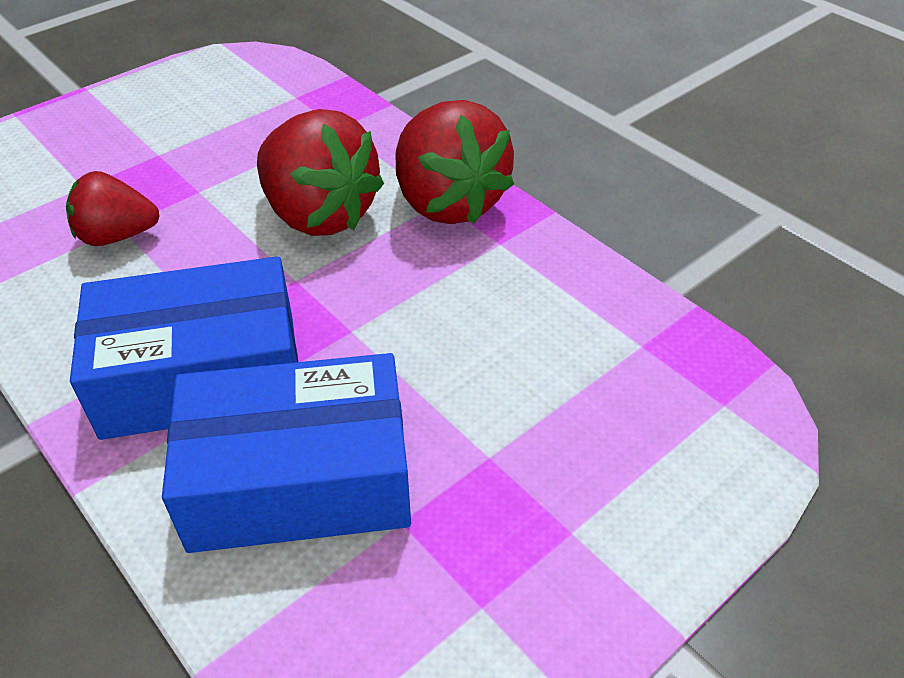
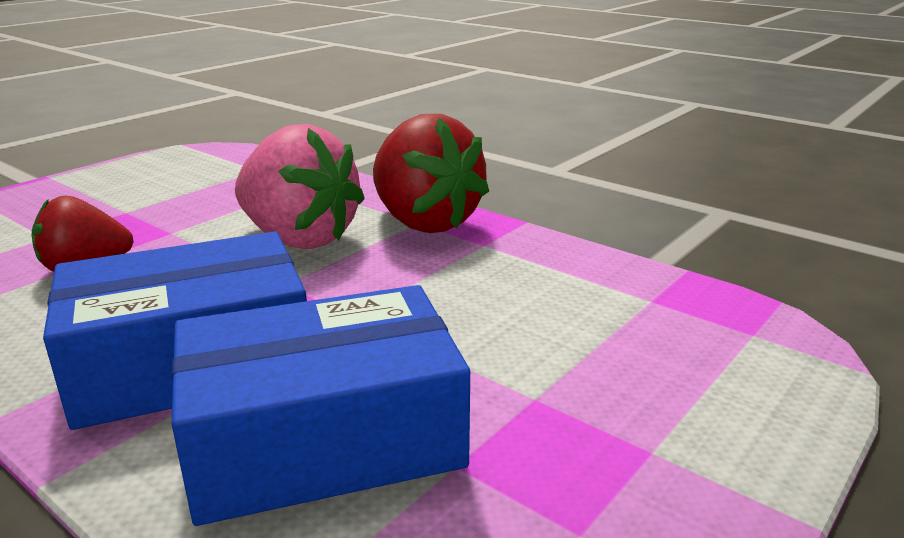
camera: 10 degrees left, 20 degrees down
(319, 214) = (299, 238): red strawberry -> pink strawberry

